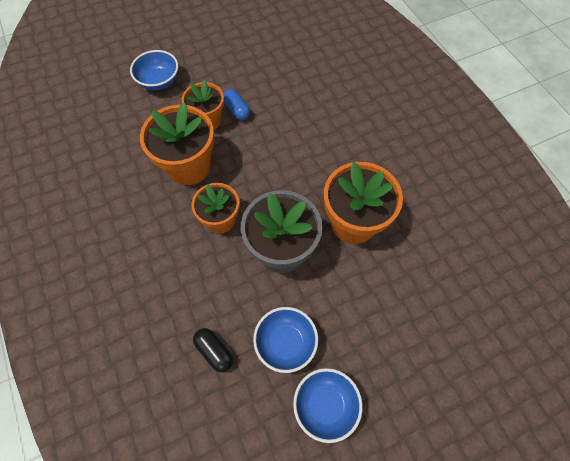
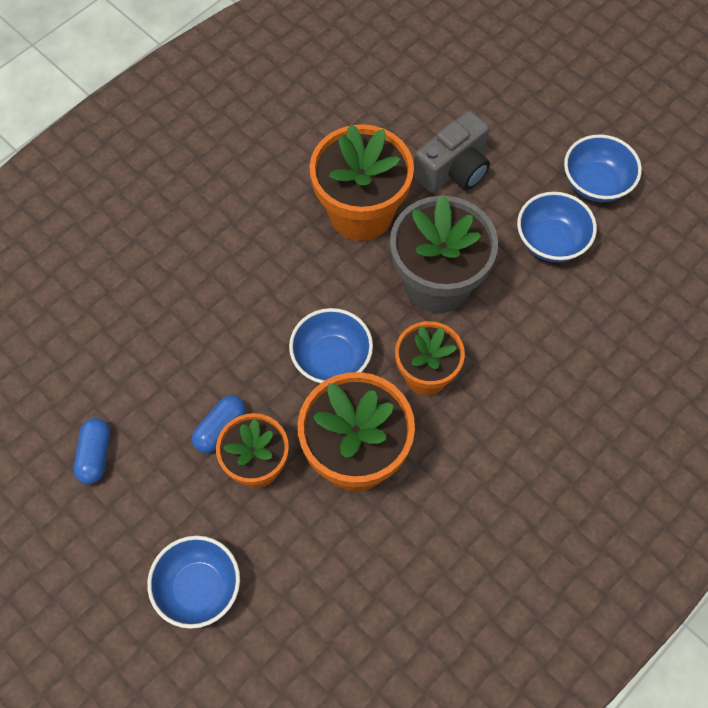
camera: 110 degrees left, 0 degrees up
(214, 351) = (599, 312): black capsule -> none
(248, 57) = (95, 455): none -> blue capsule
(254, 173) = (331, 359): none -> blue bowl
(371, 297) = (453, 170): none -> grey camera

